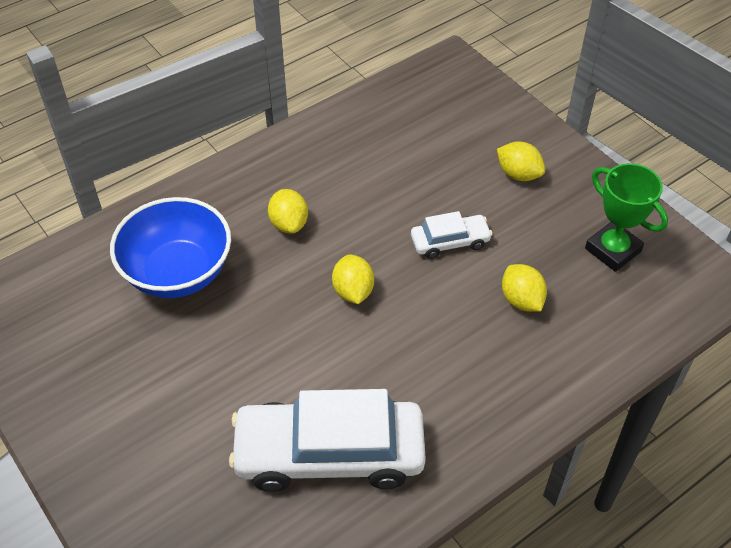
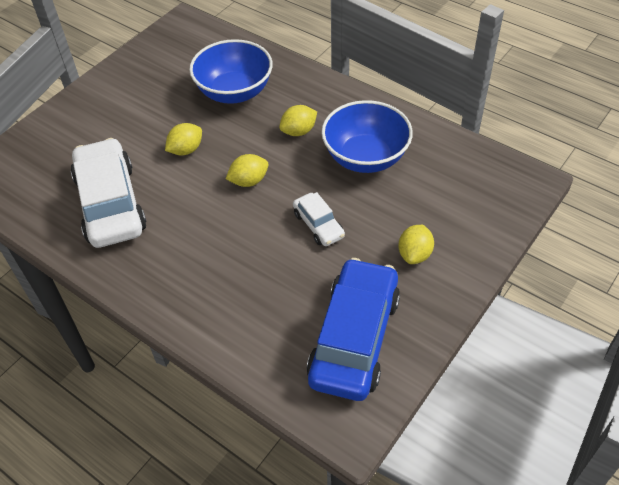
camera: 75 degrees right, 0 degrees up
(362, 175) = (365, 157): none -> blue bowl
(521, 300) = (275, 282): yellow lemon -> yellow lemon (186, 150)
(613, 250) = (354, 338): green trophy -> blue car

